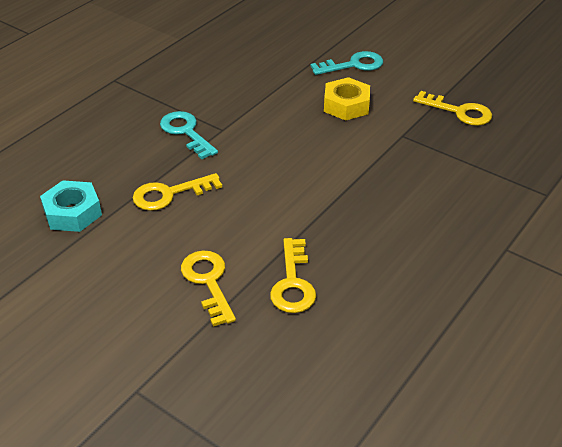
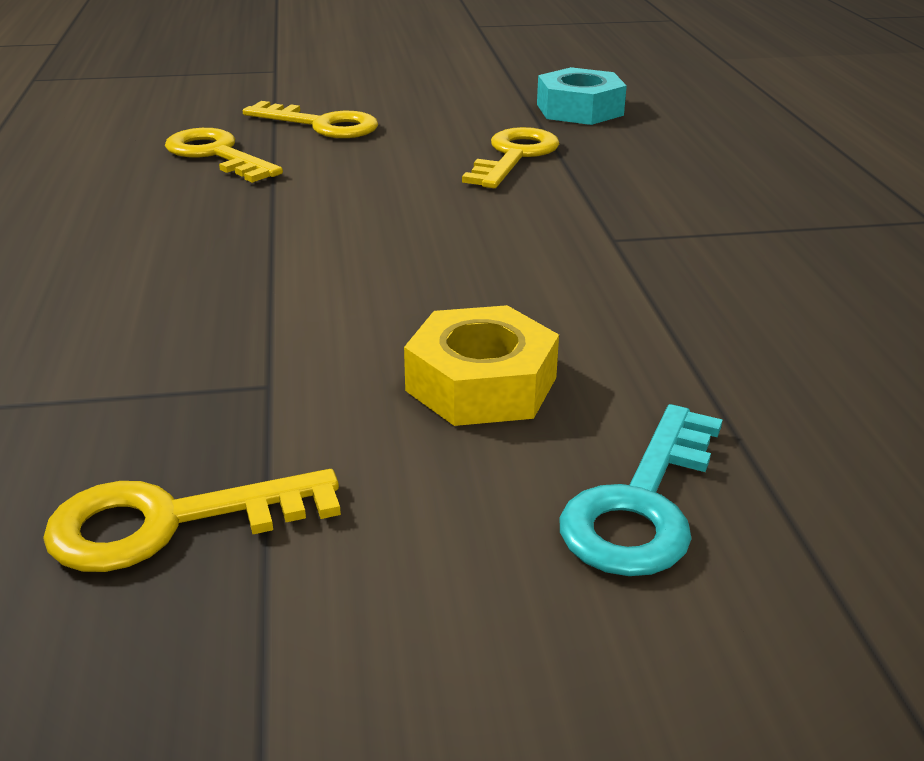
camera: 135 degrees right, 10 degrees down
(186, 132) = (652, 212): turquoise key -> none

